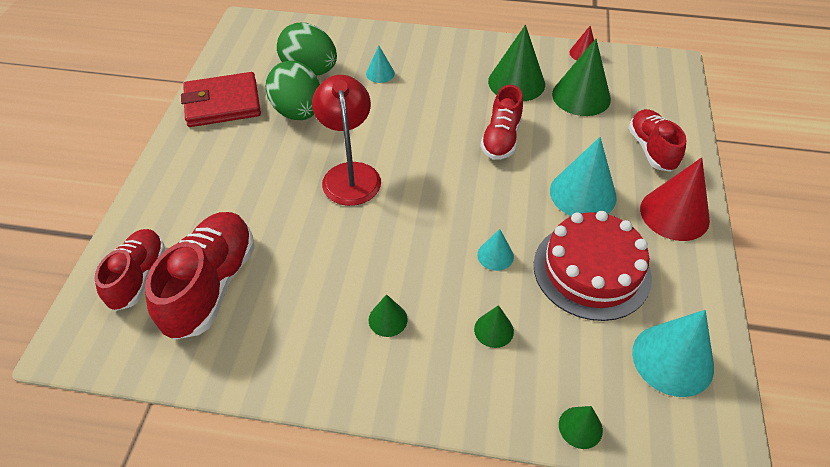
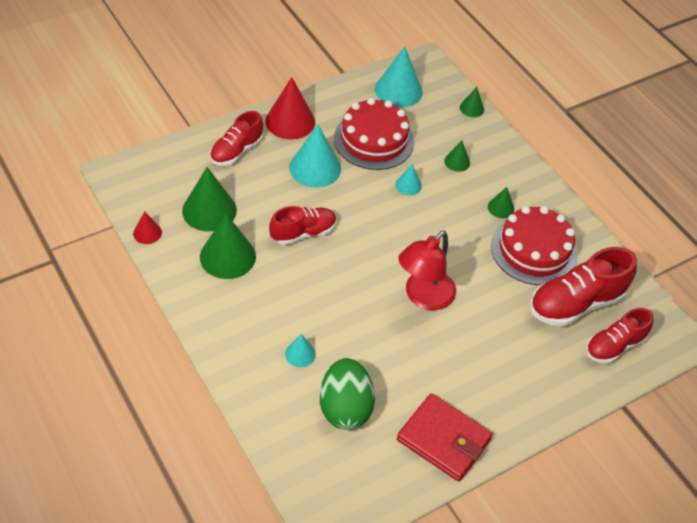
camera: 135 degrees left, 0 degrees up
(298, 112) = (399, 376): green egg -> none
(305, 303) = (534, 250): none -> red cake

